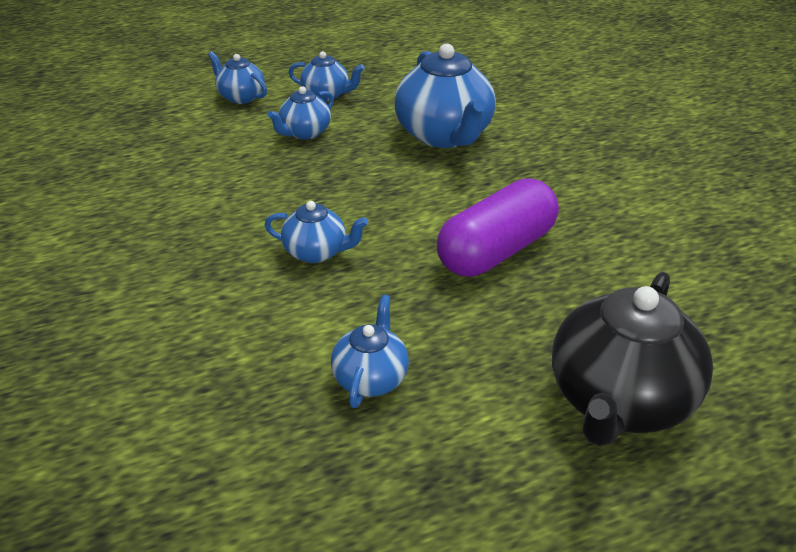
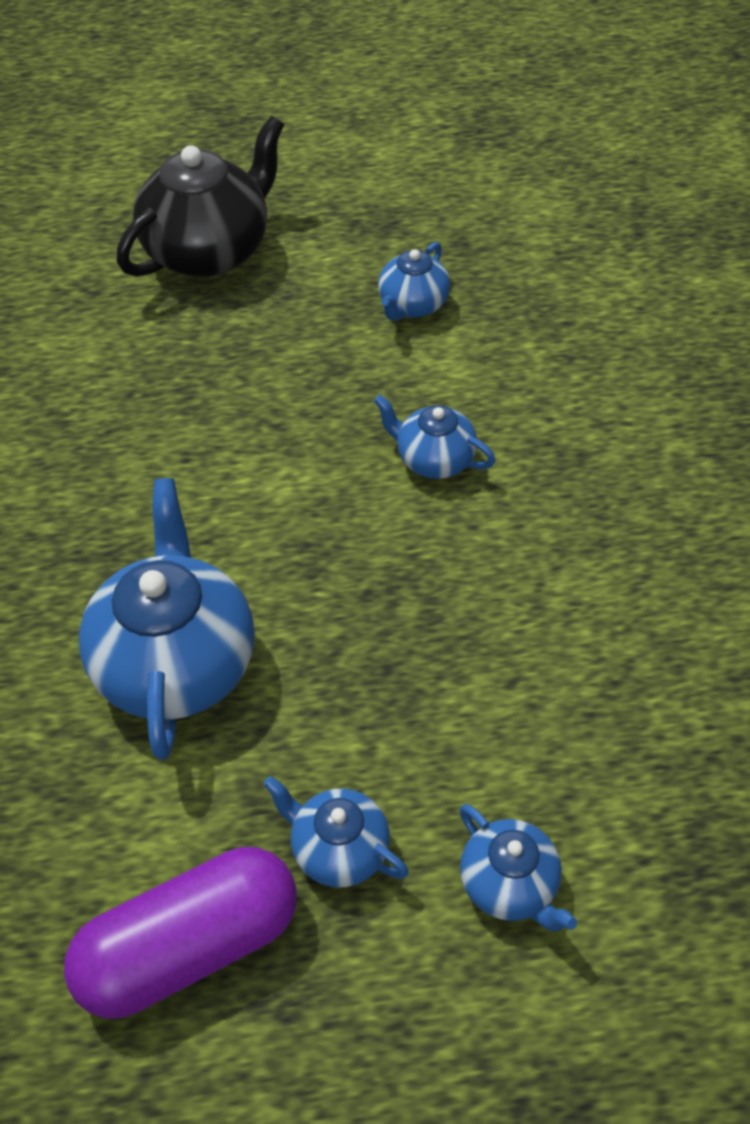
camera: 165 degrees left, 15 degrees up
(304, 133) = (404, 724): blue teapot -> none
(497, 251) = (223, 420): purple capsule -> purple capsule (189, 946)

